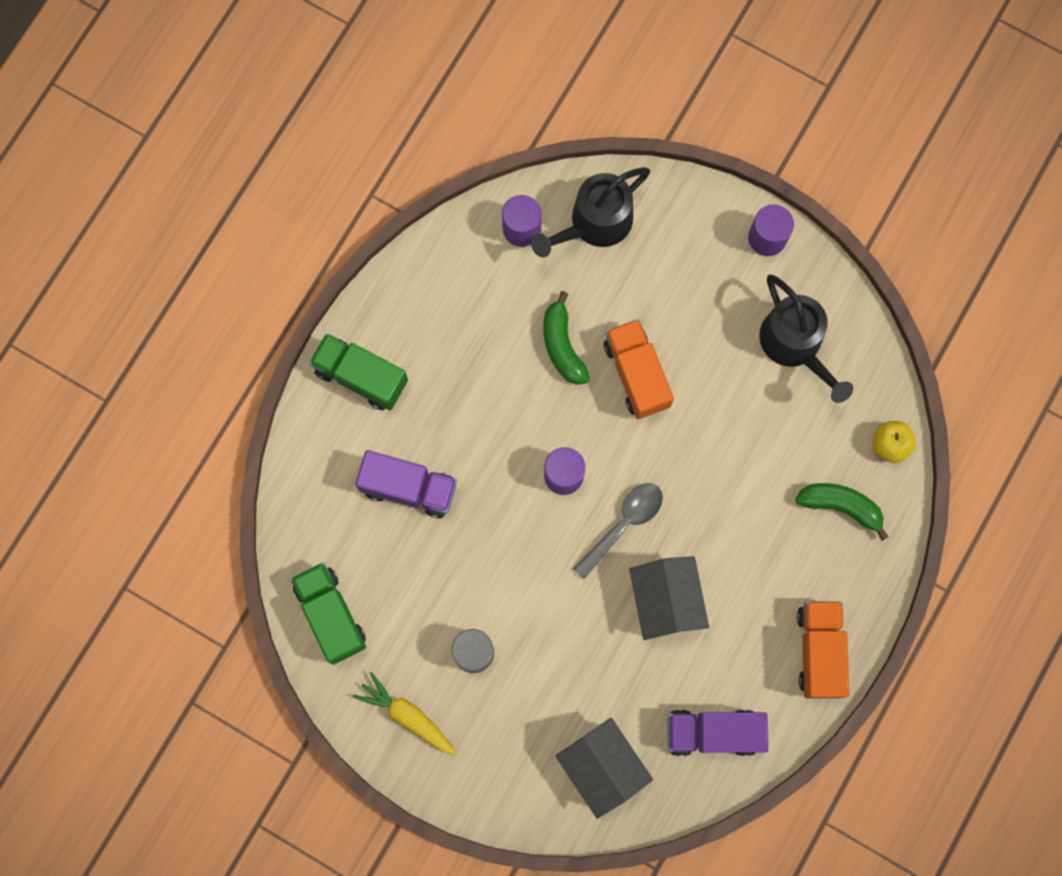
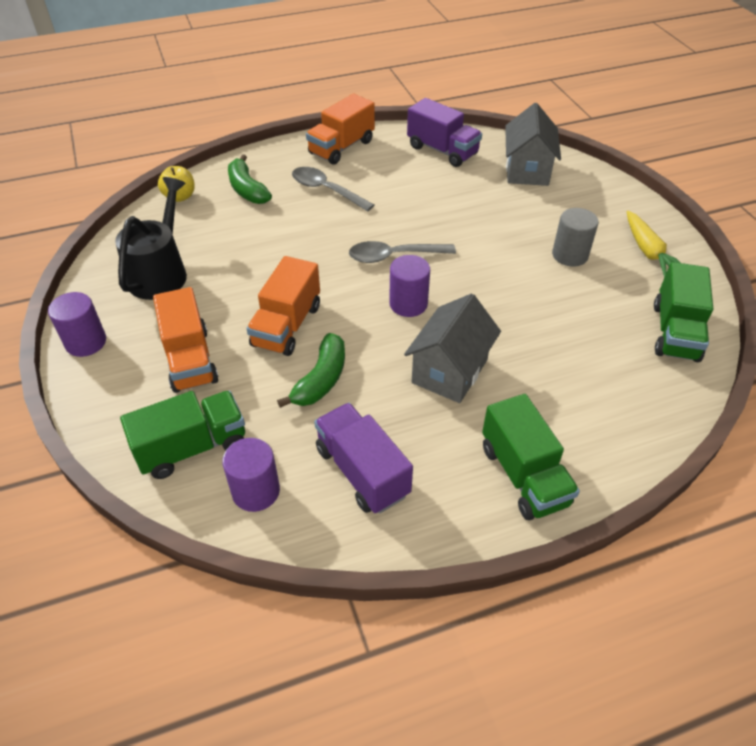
camera: 140 degrees left, 30 degrees down
(409, 488) = (544, 369): purple truck -> purple truck (362, 471)
(594, 224) = (192, 447): black watering can -> green truck
(665, 601) = (408, 209): grey house -> grey house (449, 371)
(674, 286) = (190, 359): none -> orange truck
(767, 567) = (326, 190): none -> grey spoon

